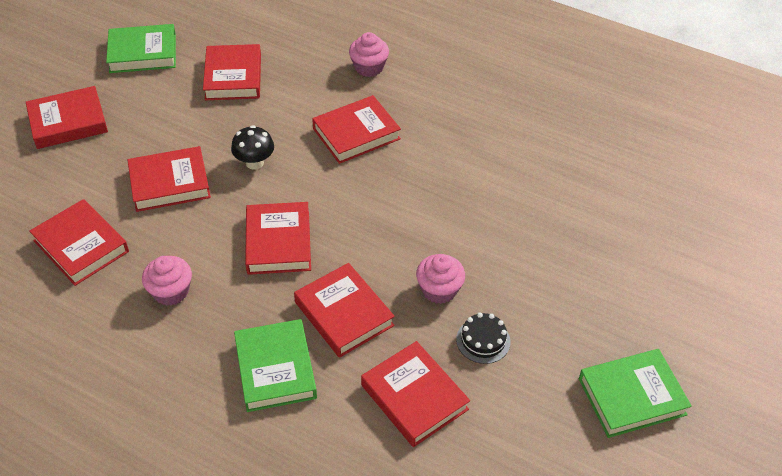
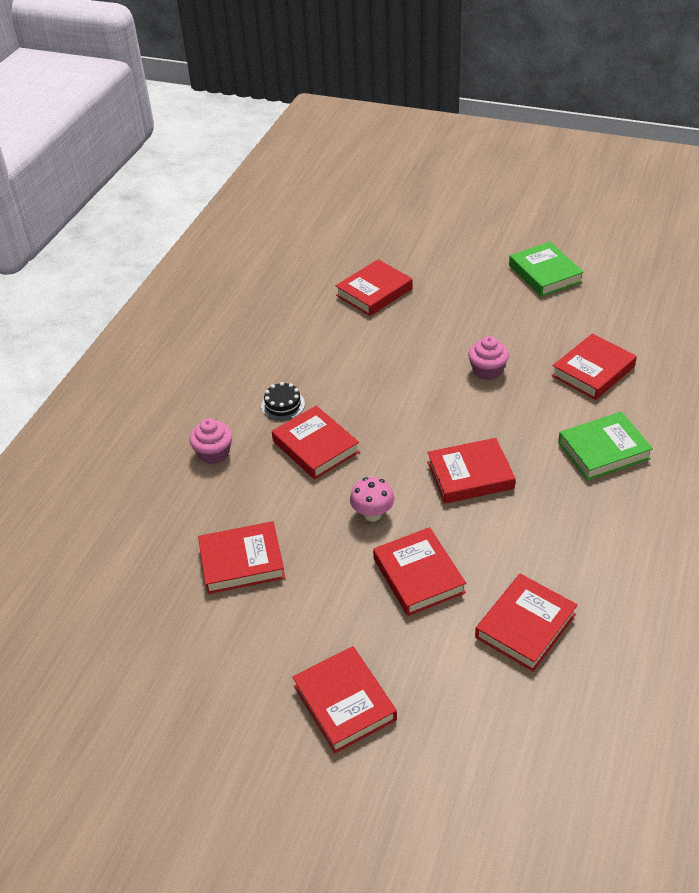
camera: 95 degrees left, 5 degrees down
(143, 53) = (206, 663): green book -> none
(171, 291) = (554, 538): pink cupcake -> none
(254, 163) = (372, 514): black mushroom -> pink mushroom
(344, 314) = (533, 420): red book -> red book (374, 292)
(483, 340) = (527, 343): black cake -> black cake (283, 405)

